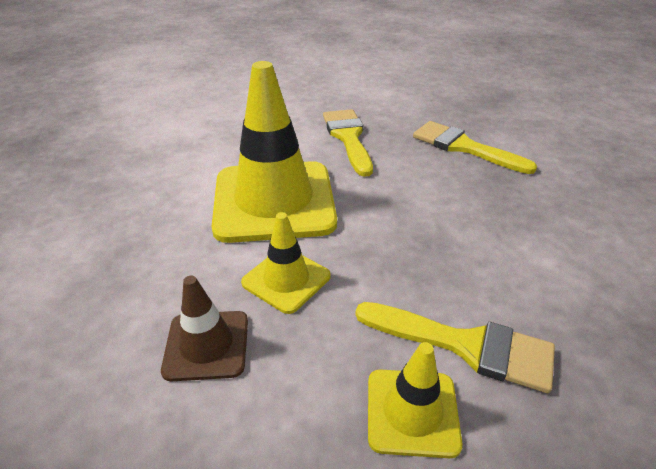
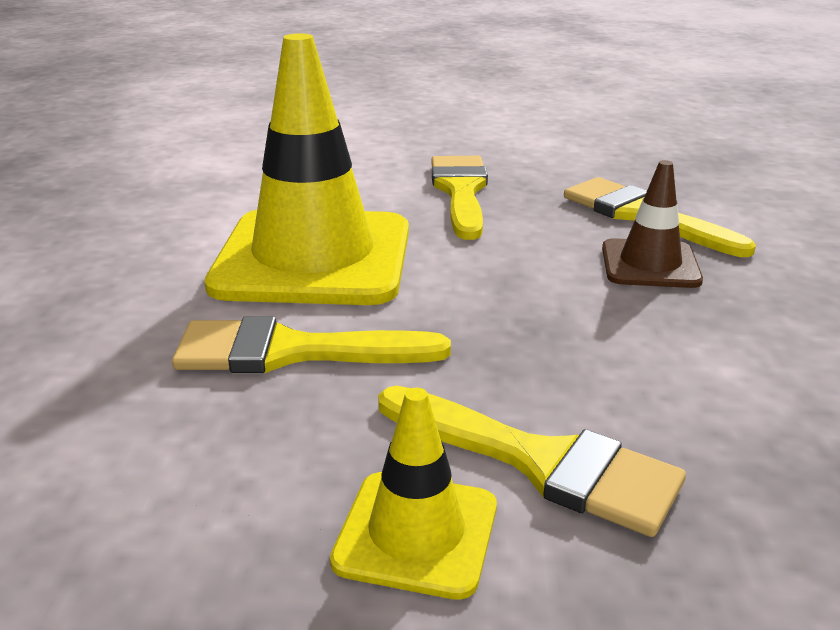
camera: 10 degrees right, 10 degrees down
(207, 345) = (140, 416): brown traffic cone -> brown traffic cone (650, 264)
(286, 279) = (291, 352): yellow traffic cone -> yellow brush

